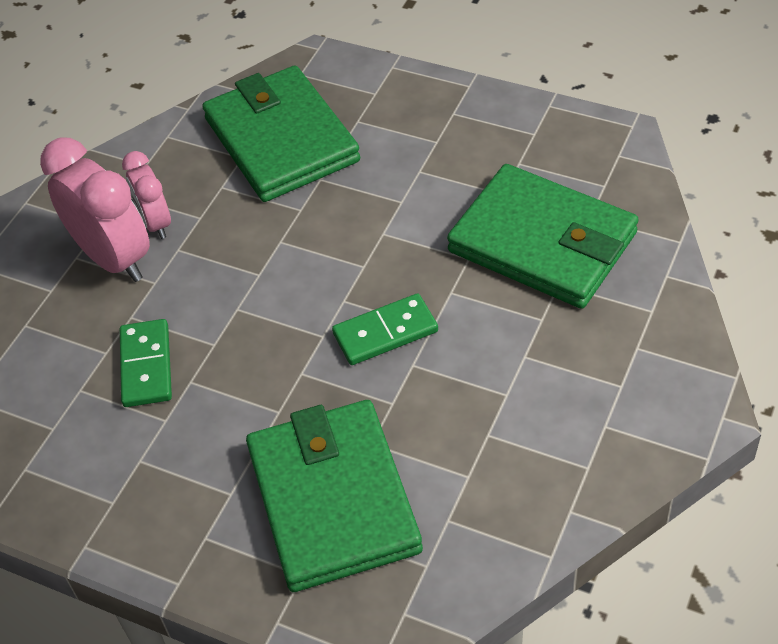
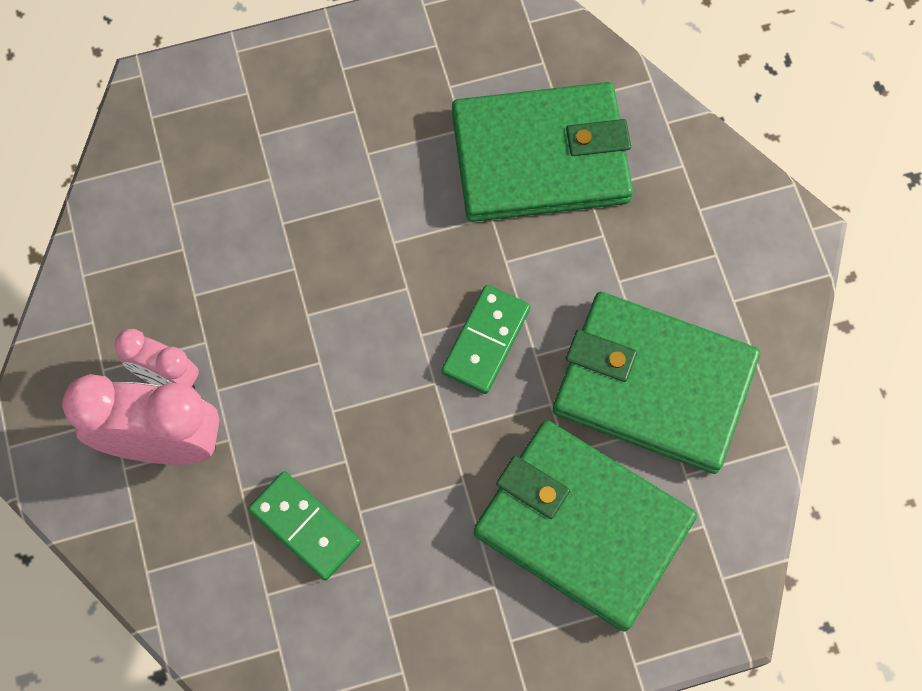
camera: 45 degrees left, 20 degrees up
(281, 140) = (204, 205): green wallet -> green wallet (653, 386)

